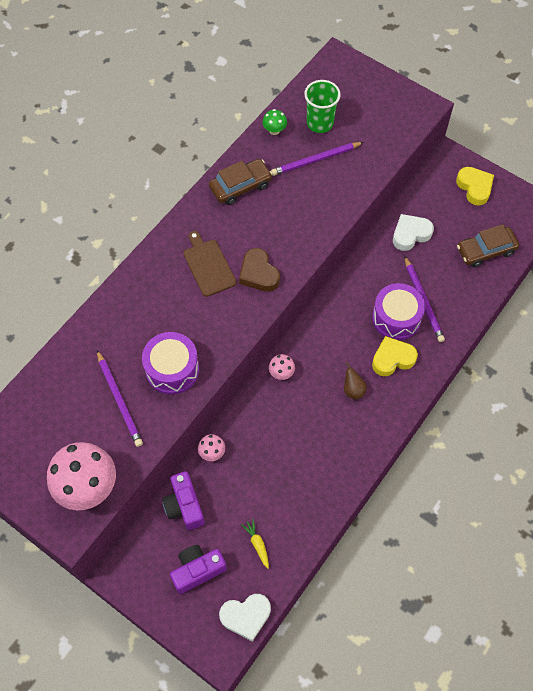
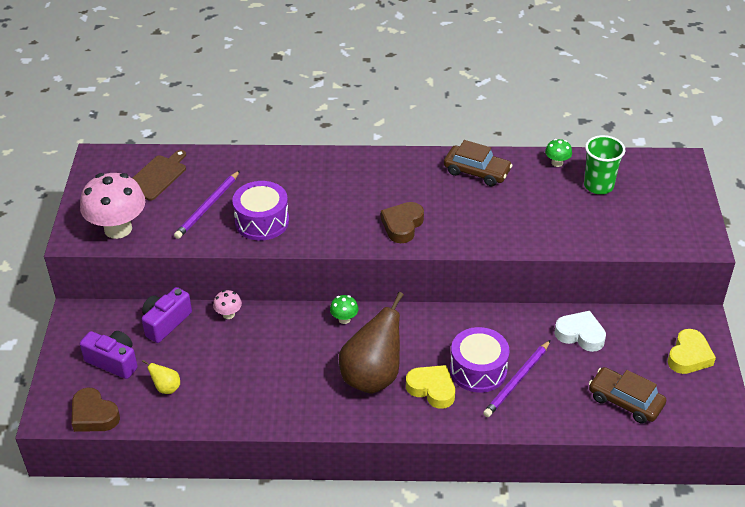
camera: 55 degrees right, 20 degrees down
(208, 265) = (379, 192): brown cutting board -> brown cutting board (157, 176)
(246, 616) = (94, 415): white heart -> brown heart
(257, 544) = (166, 388): yellow carrot -> yellow pear
(281, 373) = (344, 319): pink mushroom -> green mushroom
(315, 160) = (556, 202): purple pencil -> none
(353, 390) = (372, 377): brown pear -> brown pear, size x2.36

